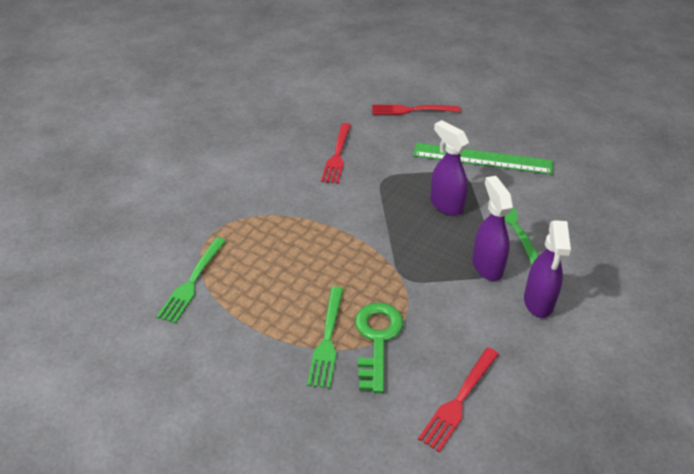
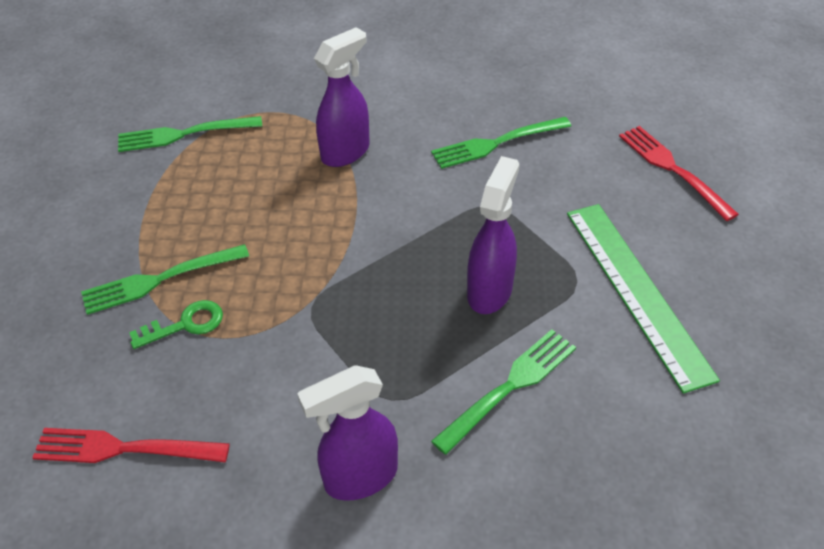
camera: 60 degrees right, 5 degrees up
(337, 155) = (496, 143): red fork -> green fork
(377, 339) = (185, 324): green key -> green key, size x0.61
(487, 266) = (394, 386): purple spray bottle -> purple spray bottle (346, 152)

